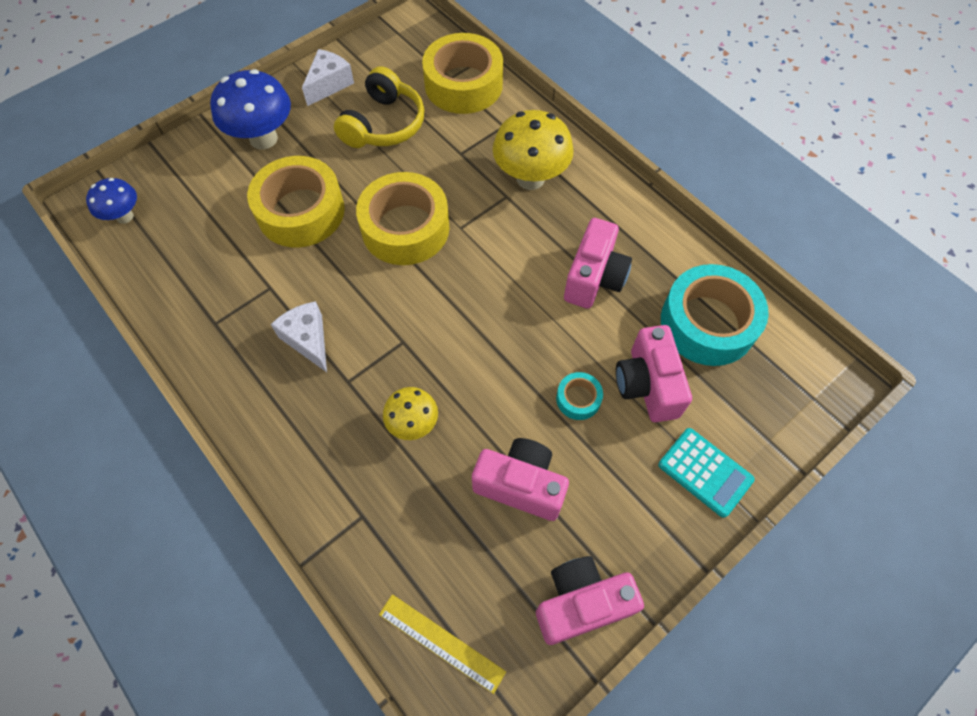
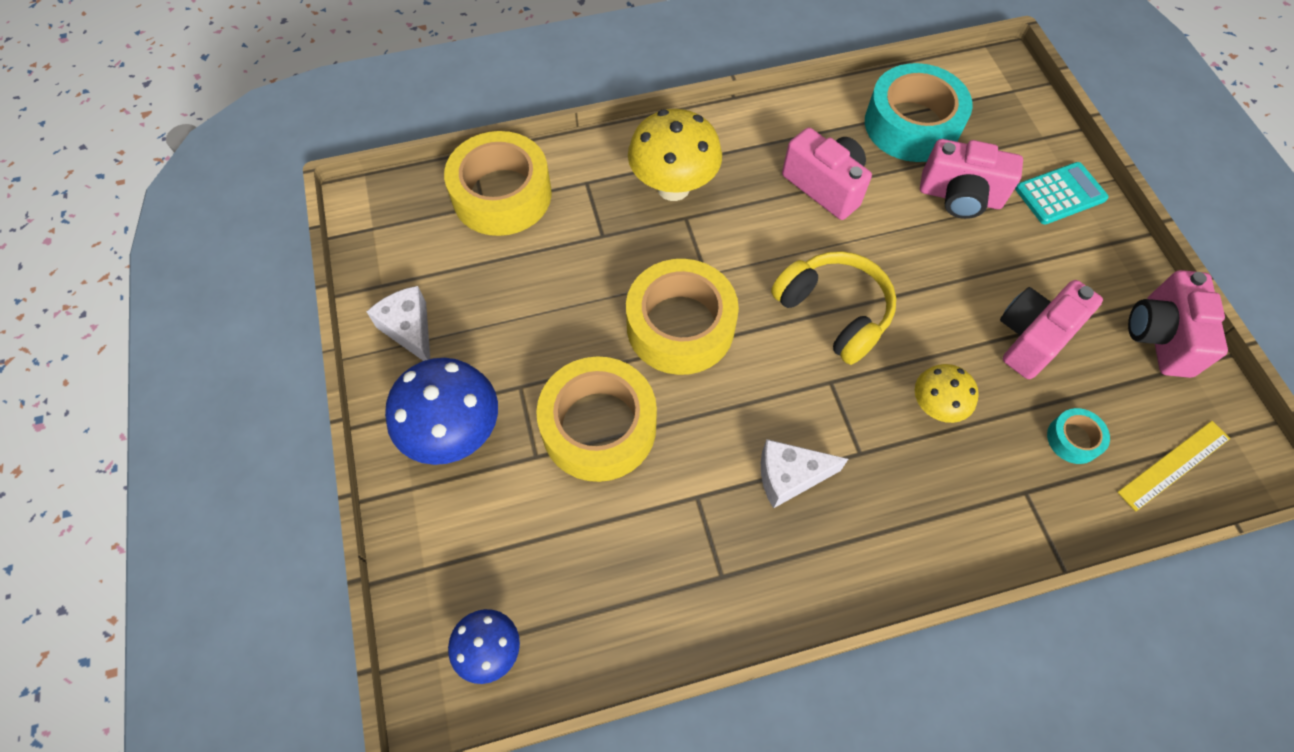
camera: 65 degrees left, 0 degrees up
(384, 124) = (513, 294): yellow headphones -> yellow headphones (834, 312)
(578, 399) = (955, 255): turquoise tape -> turquoise tape (1073, 439)

